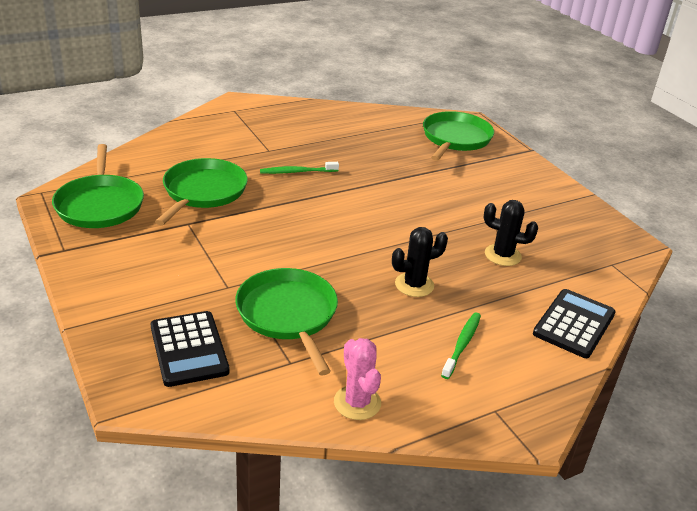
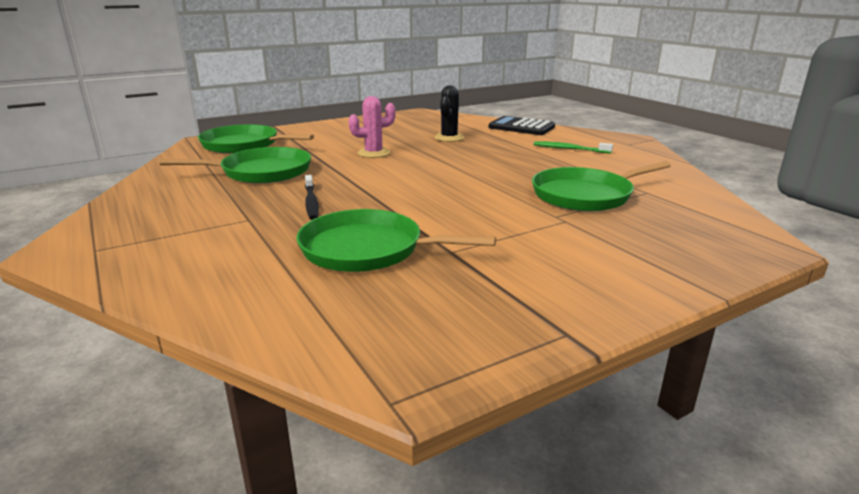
camera: 90 degrees left, 10 degrees down
(100, 204) = (422, 324): green pan -> green pan (262, 172)
(189, 349) = (677, 229): black calculator -> none
(297, 172) = (311, 202): green toothbrush -> black toothbrush
(357, 402) = (665, 173): pink cactus -> pink cactus (373, 153)
(414, 285) = (507, 159): black cactus -> none

